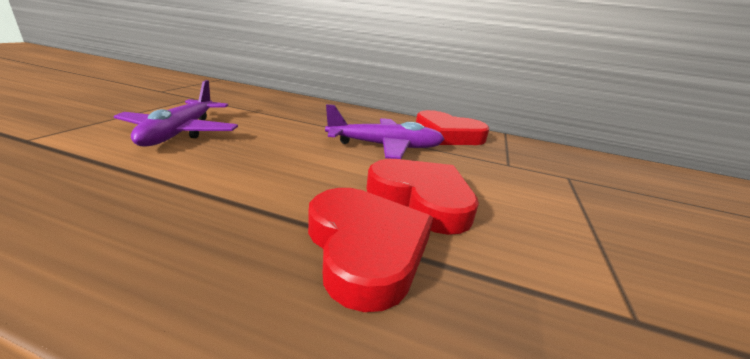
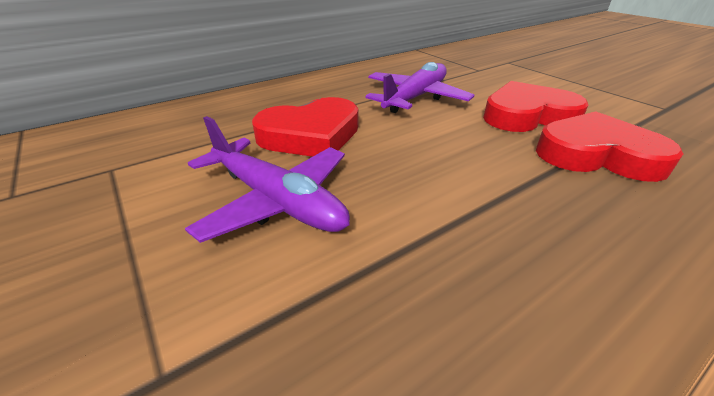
camera: 50 degrees left, 10 degrees up
(447, 135) = (405, 68): red heart -> red heart (311, 135)

